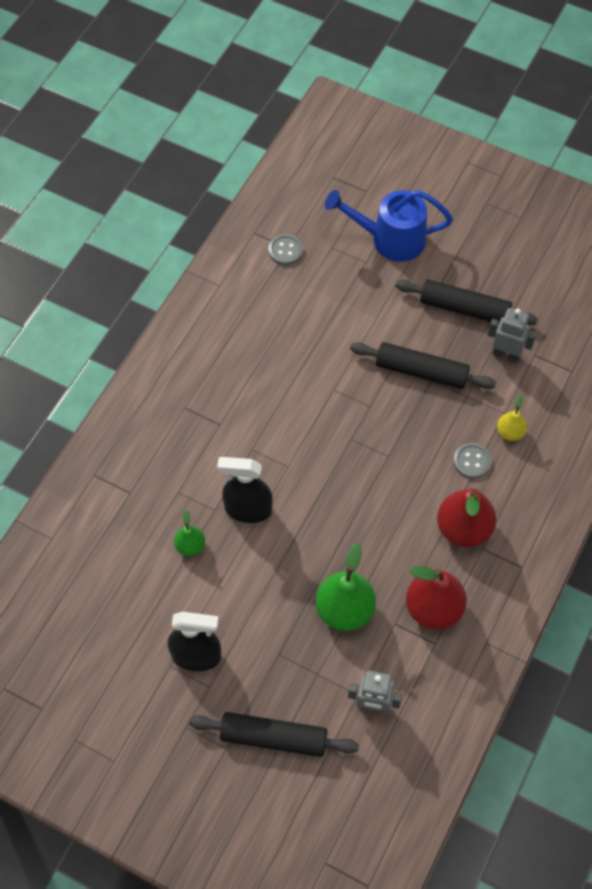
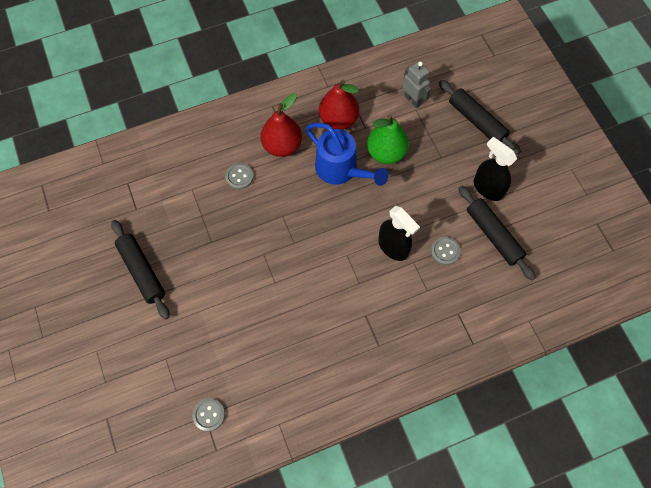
camera: 140 degrees left, 5 degrees up
(190, 546) = (445, 251): green pear -> grey button
(389, 239) = (133, 363): blue watering can -> blue watering can (341, 170)
(421, 371) = (211, 251): black rolling pin -> black rolling pin (493, 235)
(506, 354) = (151, 222): grey robot -> none
(510, 432) = (201, 176): yellow pear -> none

